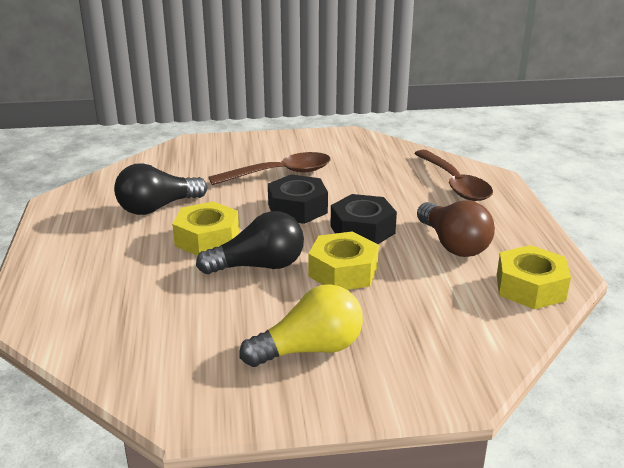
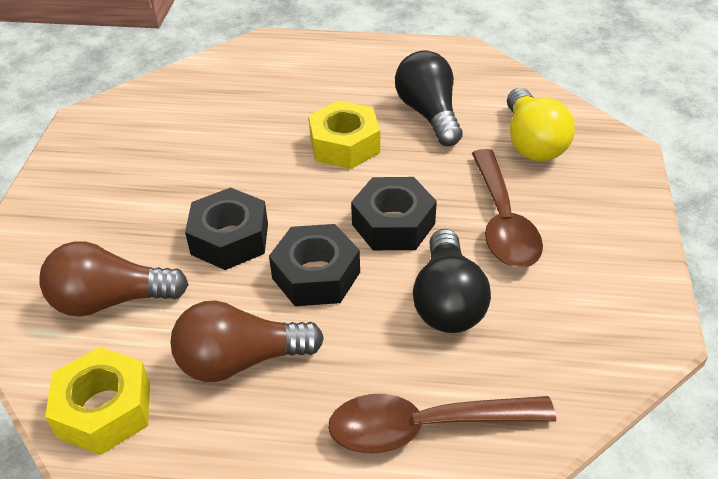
camera: 105 degrees right, 15 degrees up
(259, 266) = (272, 176): black light bulb -> black light bulb (447, 301)
(310, 349) = (115, 192): yellow light bulb -> yellow light bulb (532, 142)
(343, 271) = (229, 239): yellow nut -> black nut
(439, 312) = (111, 300): none -> brown light bulb

